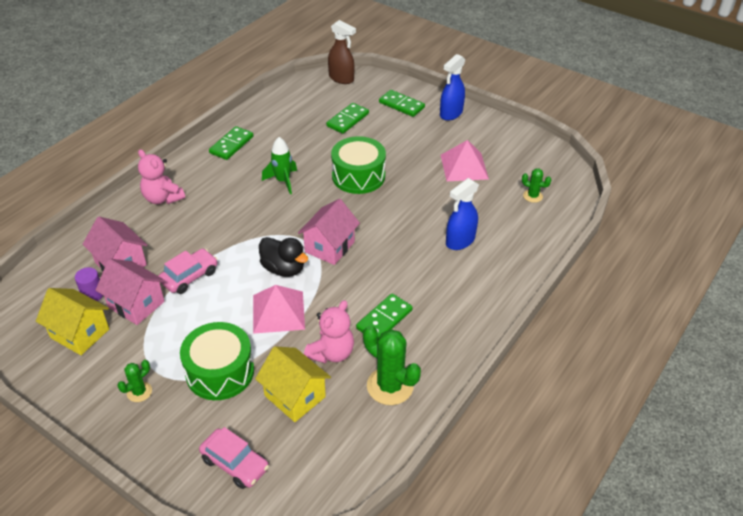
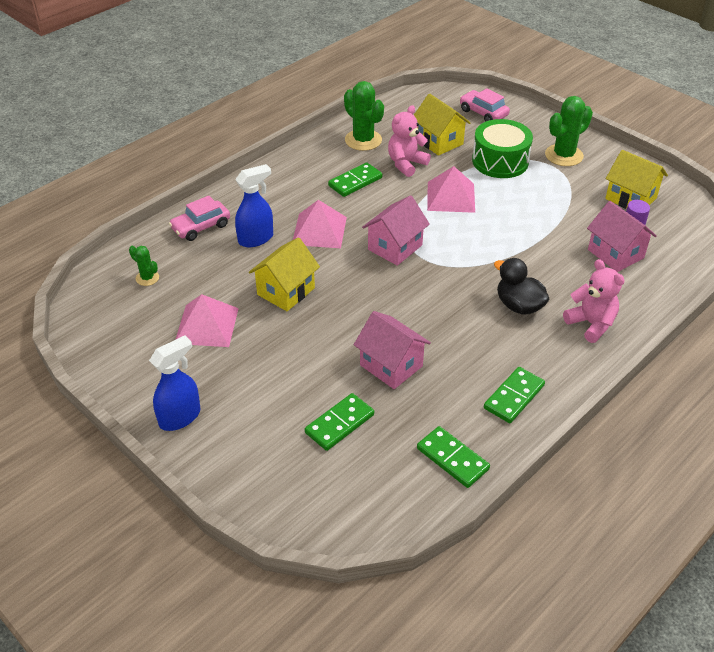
camera: 170 degrees left, 0 degrees up
(136, 304) = (586, 215): pink house -> pink house (391, 365)
(139, 392) = (564, 155): green cactus -> green cactus, size x1.89
(189, 277) = (540, 234): pink car -> pink car (201, 227)
(283, 181) = (442, 331): green rocket -> none
(283, 269) = (444, 231): black duck -> black duck (519, 306)
(341, 78) = (330, 523): brown spray bottle -> none
(358, 176) = (345, 327): green drum -> none
(401, 105) = (248, 445): green domino -> green domino (452, 459)
(404, 256) = (319, 230): none -> pink pyramid
(414, 198) = (286, 291): none -> yellow house

